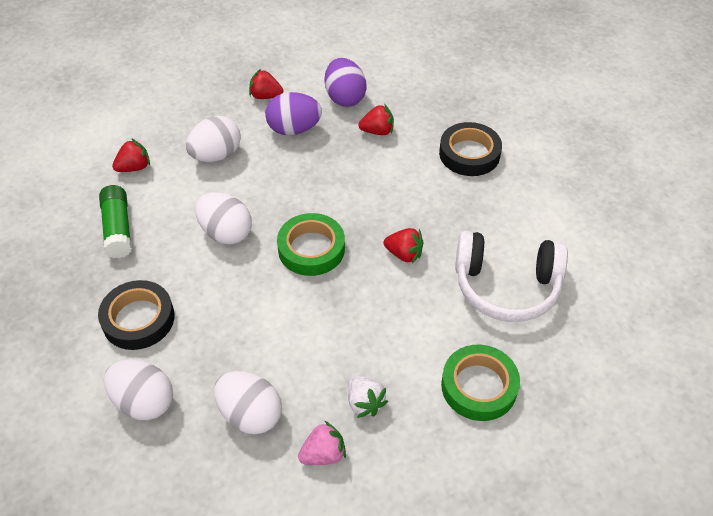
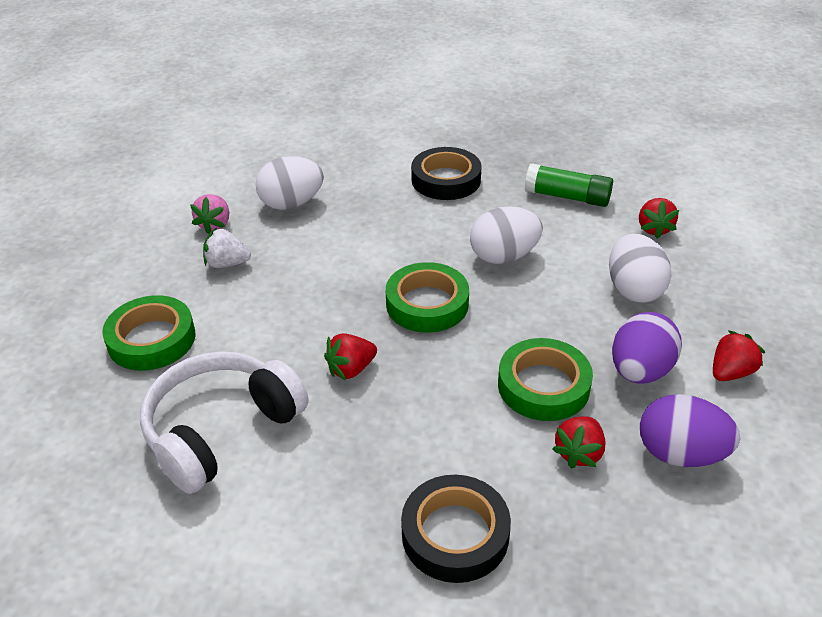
camera: 125 degrees right, 10 degrees down
(144, 402) = (362, 162): white egg -> none
(340, 162) = (543, 386): none -> green tape

